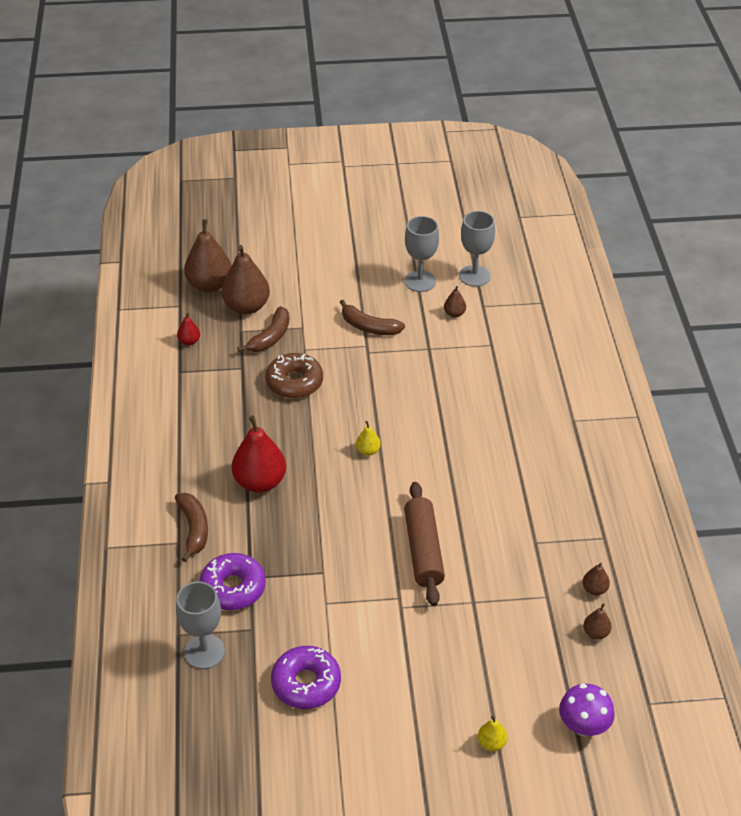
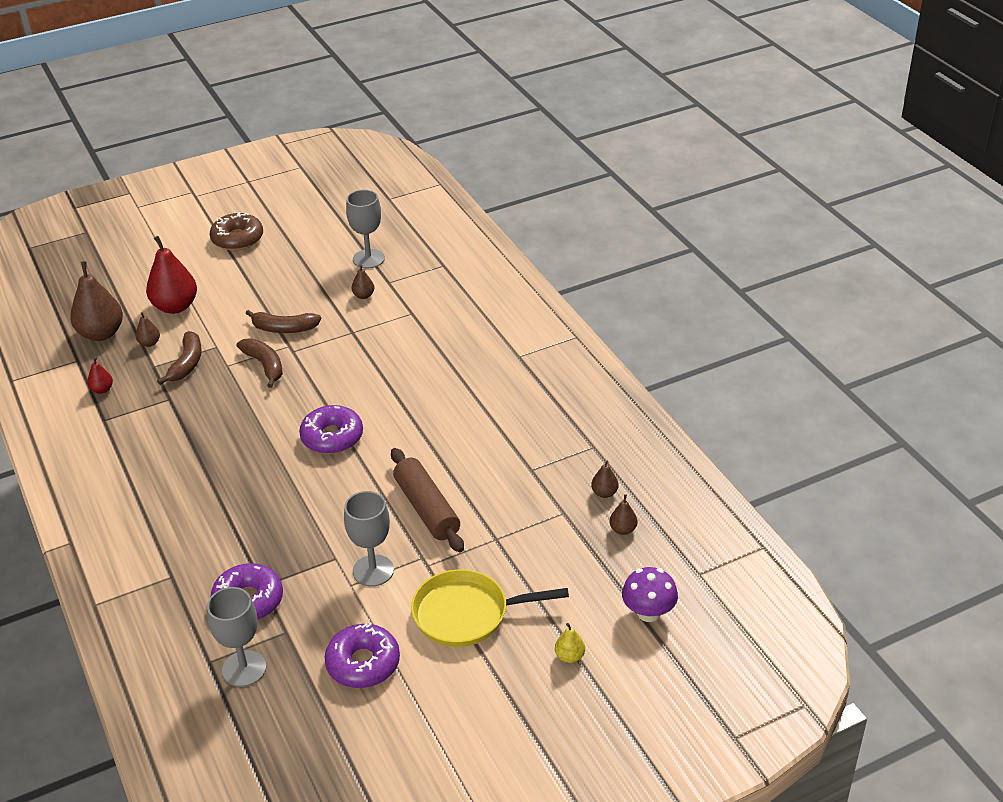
camera: 20 degrees left, 5 degrees down
(194, 529) = (182, 559): brown banana -> brown banana (265, 365)
(246, 307) = (149, 343): brown pear -> brown pear, size x0.47
(260, 482) = (234, 496): red pear -> red pear (175, 306)
(294, 382) = (230, 397): brown donut -> brown donut (237, 239)
(368, 451) = (332, 437): yellow pear -> purple donut
(416, 667) = (466, 614): none -> yellow pan
(420, 281) = (317, 276): grey goblet -> grey goblet (373, 570)

